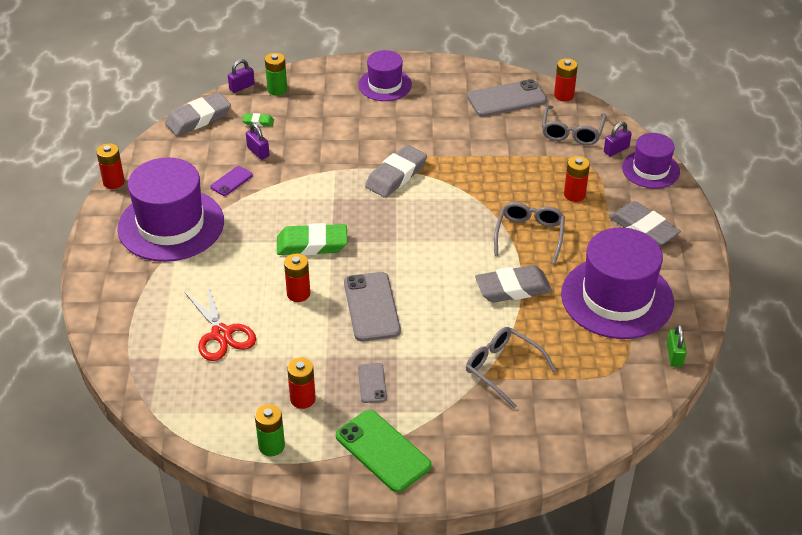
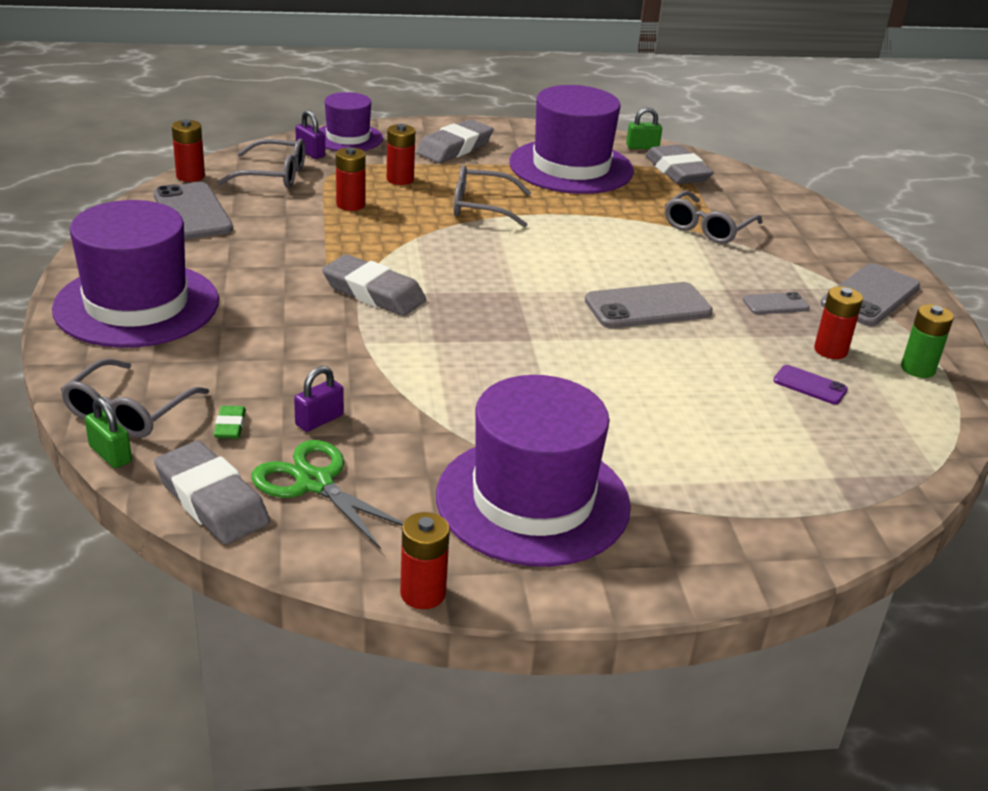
camera: 100 degrees left, 10 degrees down
(204, 150) = (315, 483): none -> green scissors
(221, 334) = (756, 423): red scissors -> none
(231, 181) = (403, 443): purple phone -> purple phone (810, 385)
(242, 87) = (110, 454): purple padlock -> green padlock
(277, 89) = (129, 411): green battery -> grey glasses
(298, 294) = (647, 363): red battery -> red battery (350, 204)
(312, 244) = (541, 356): green eraser -> none
(383, 451) = (870, 296): green phone -> grey phone
(385, 85) = (137, 305): purple hat -> purple hat, size x1.76
(513, 288) = (578, 219): grey eraser -> grey eraser (677, 171)

